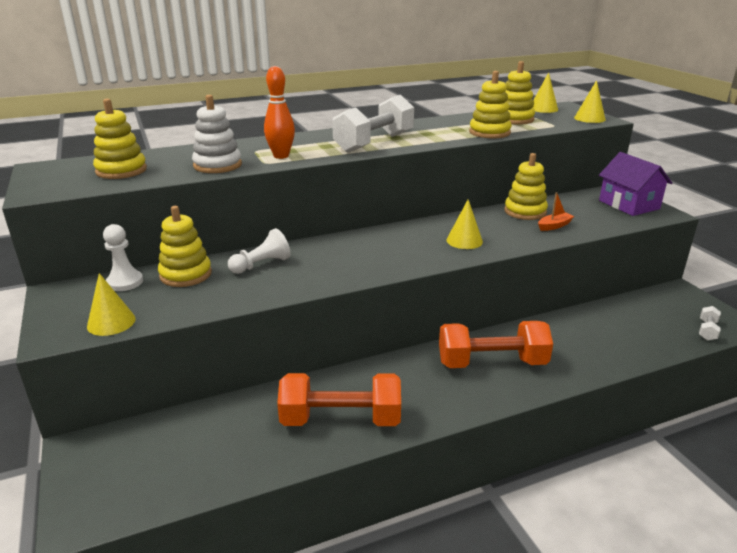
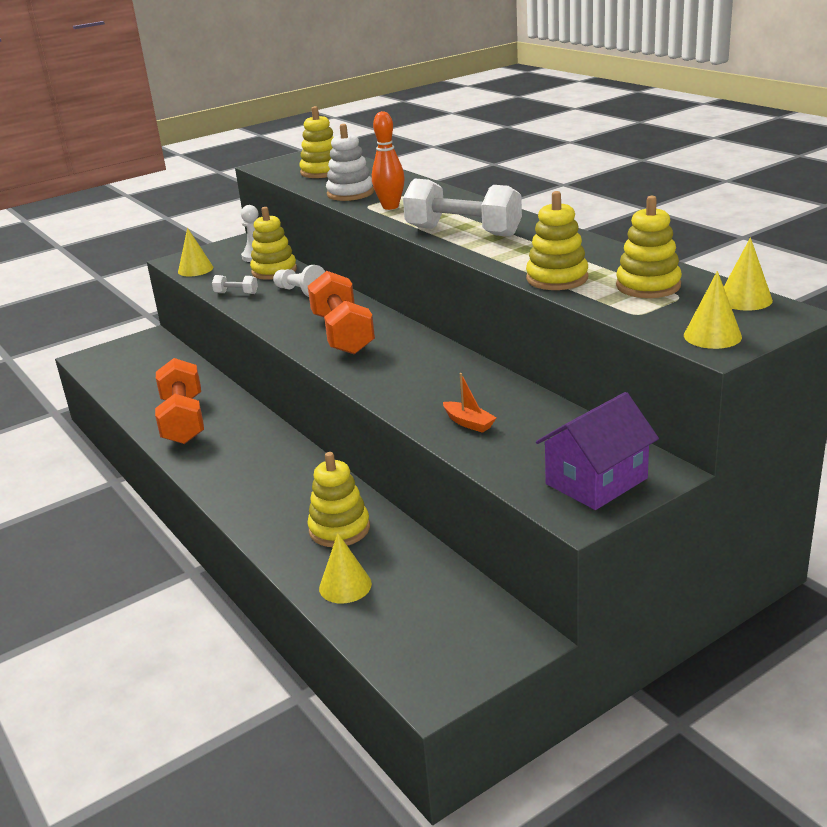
camera: 80 degrees right, 0 degrees up
(464, 241) = (393, 371): yellow cone -> yellow cone (345, 586)
(492, 363) = (280, 484): orange dumbbell -> orange dumbbell (342, 334)
(525, 212) = (510, 400): yellow stacking toy -> yellow stacking toy (339, 529)
(707, 330) = (401, 656): white dumbbell -> white dumbbell (236, 293)

